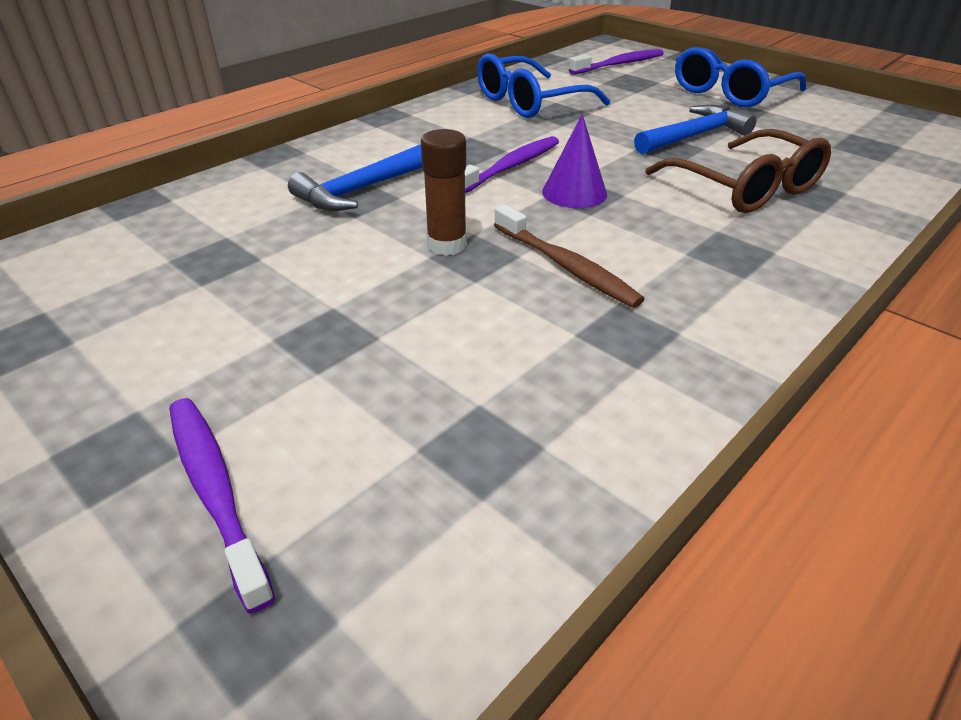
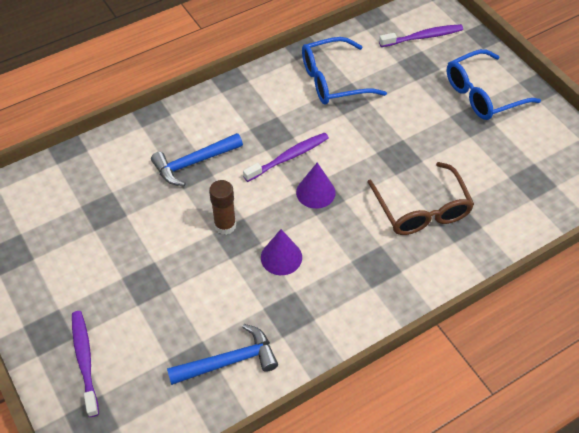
camera: 15 degrees right, 15 degrees up
(566, 266) = (281, 257): brown toothbrush -> purple cone
(694, 136) = (423, 146): blue hammer -> blue hammer (229, 361)

